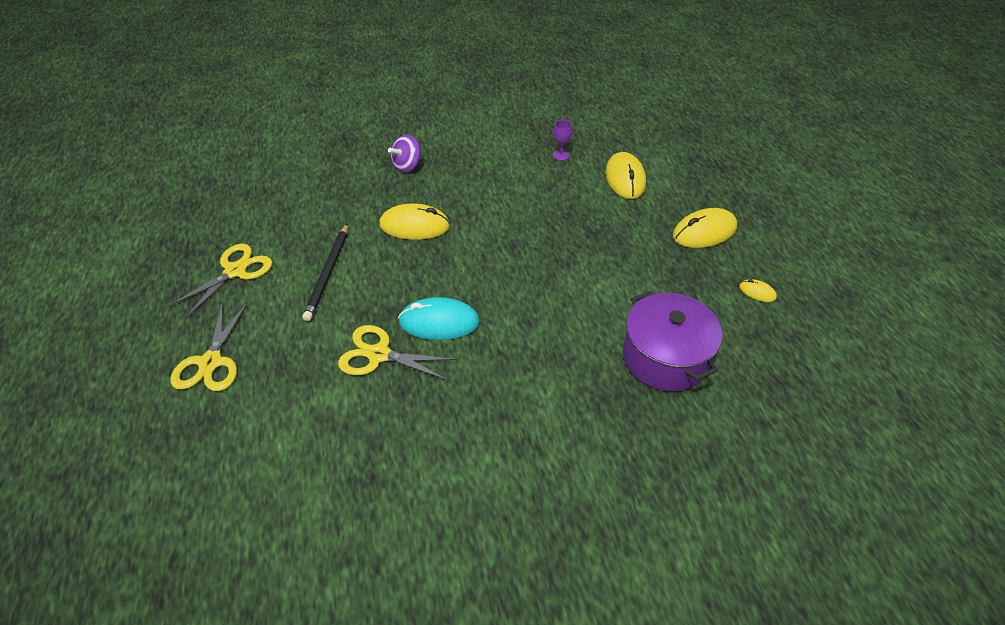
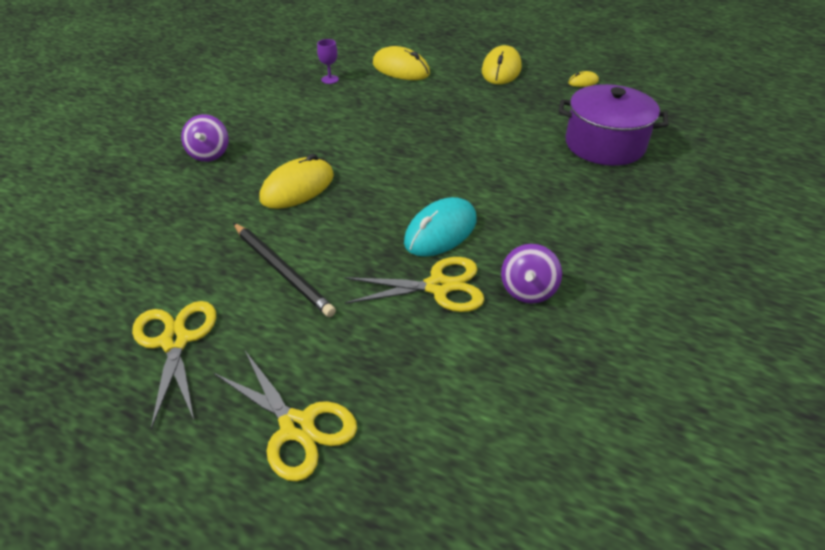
camera: 50 degrees left, 5 degrees down
(379, 355) = (438, 287): yellow scissors -> yellow scissors turned 150 degrees counterclockwise
(418, 404) = (528, 290): none -> purple spinning top

